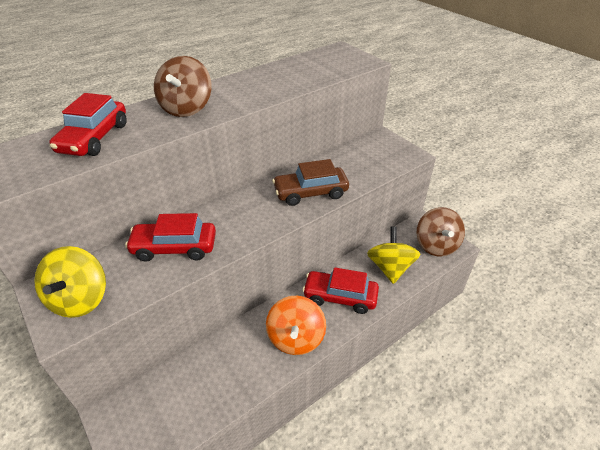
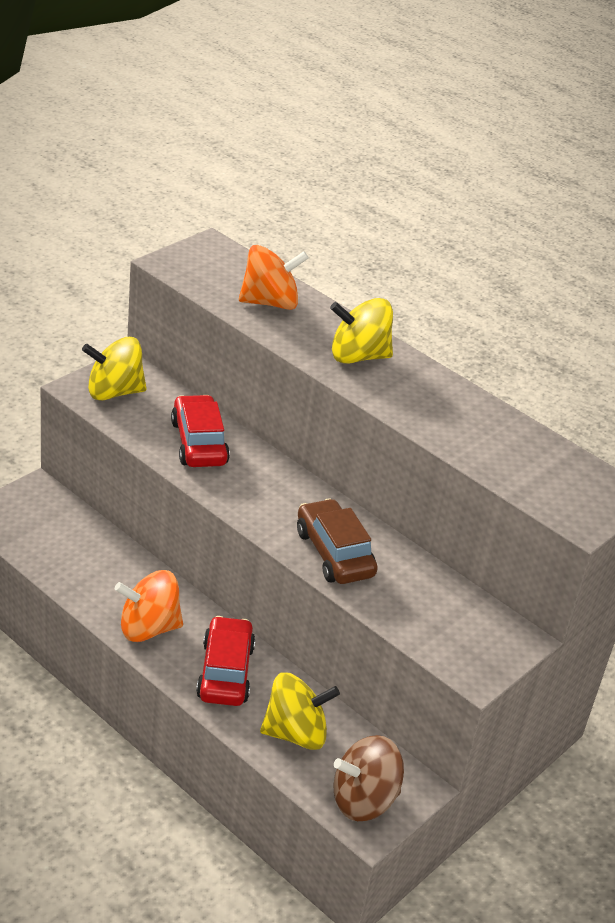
camera: 75 degrees right, 5 degrees down
(94, 138) = (270, 302): red car -> orange spinning top
(186, 108) = (358, 356): brown spinning top -> yellow spinning top

